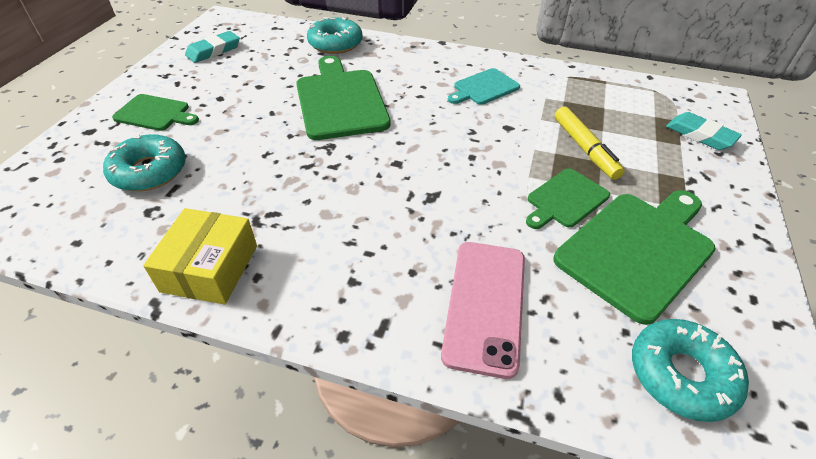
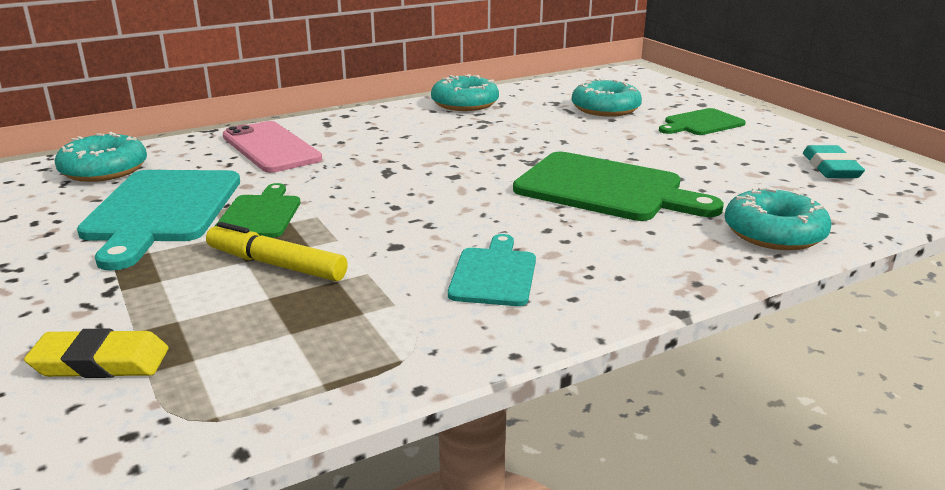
camera: 135 degrees right, 20 degrees down
(210, 268) = (465, 103): yellow box -> turquoise donut
(638, 250) = (161, 210): green cutting board -> turquoise cutting board
(700, 135) = (100, 362): turquoise eraser -> yellow eraser

